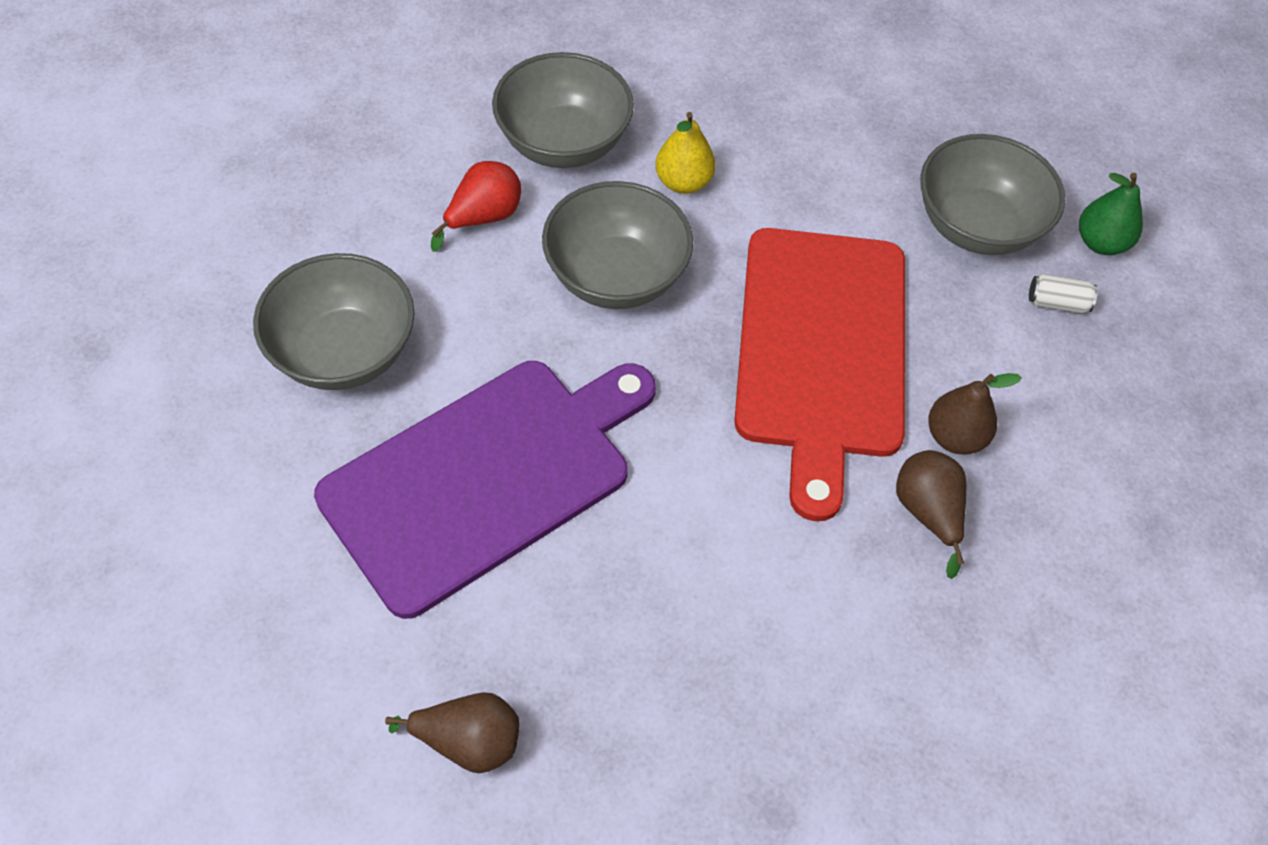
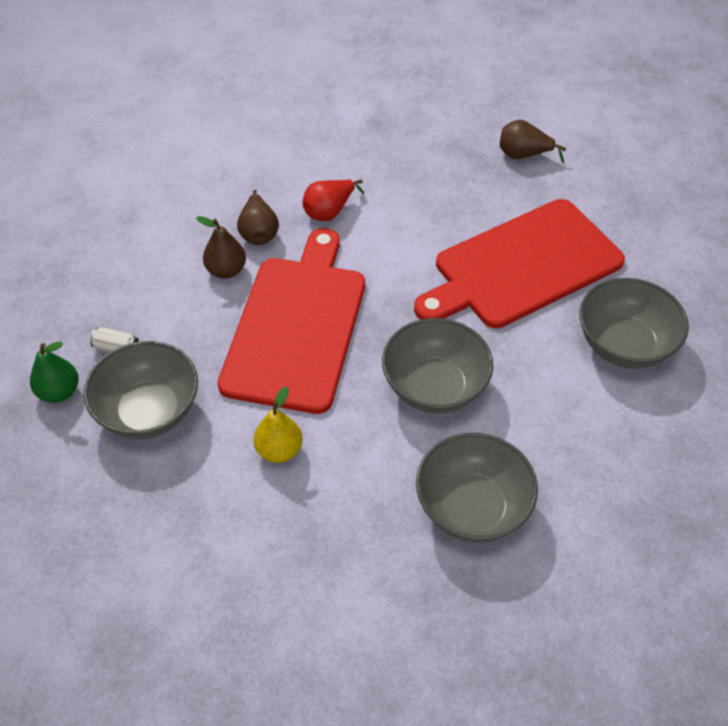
camera: 170 degrees left, 5 degrees down
(483, 218) = (536, 440): red pear -> red pear (329, 211)
(486, 478) = (522, 266): purple cutting board -> red cutting board
(683, 182) = (374, 463): yellow pear -> yellow pear (279, 450)

